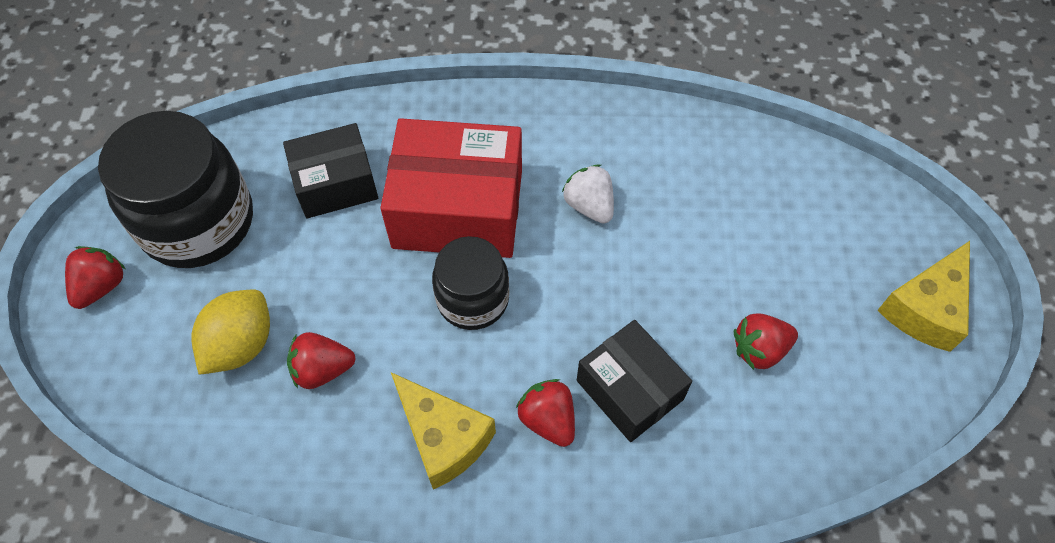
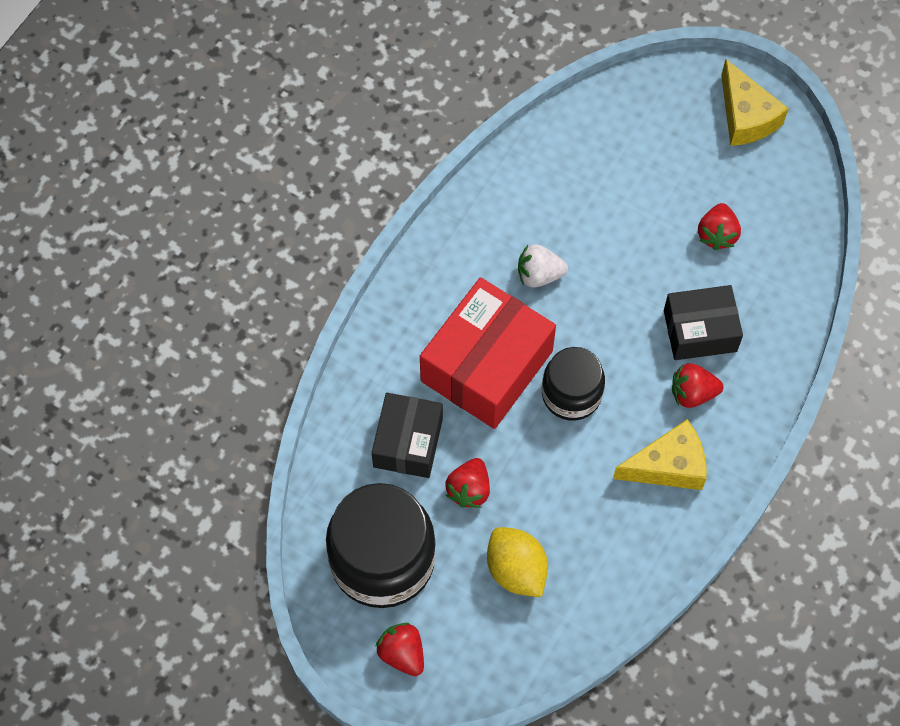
camera: 60 degrees left, 5 degrees up
(322, 369) = (570, 522): red strawberry -> red strawberry (469, 490)

